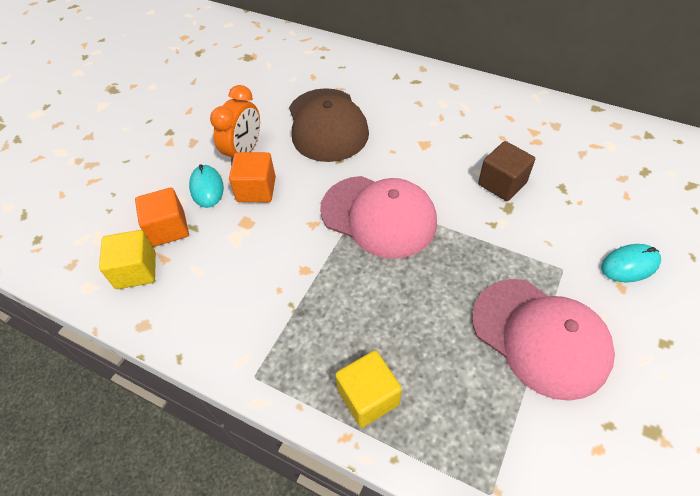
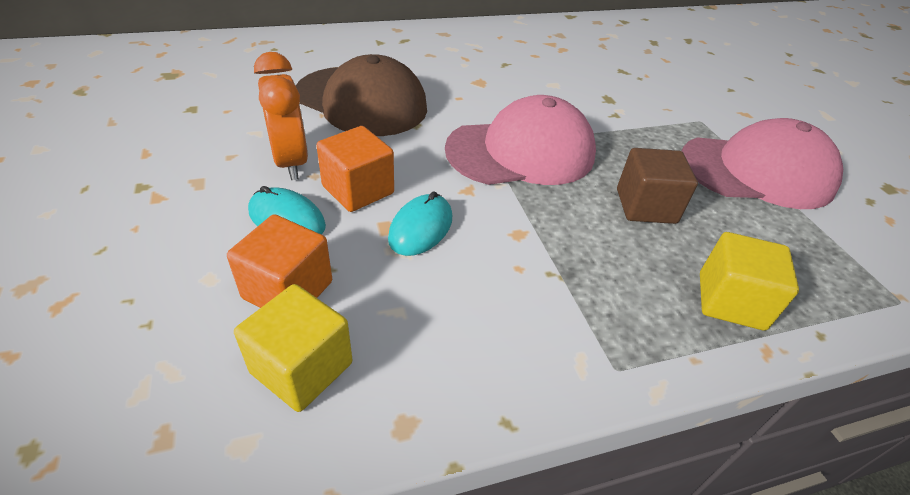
camera: 50 degrees left, 10 degrees down
(502, 183) = (581, 85): brown cube -> brown cube (646, 206)
(629, 265) = (730, 98): turquoise mouse -> turquoise mouse (420, 228)

